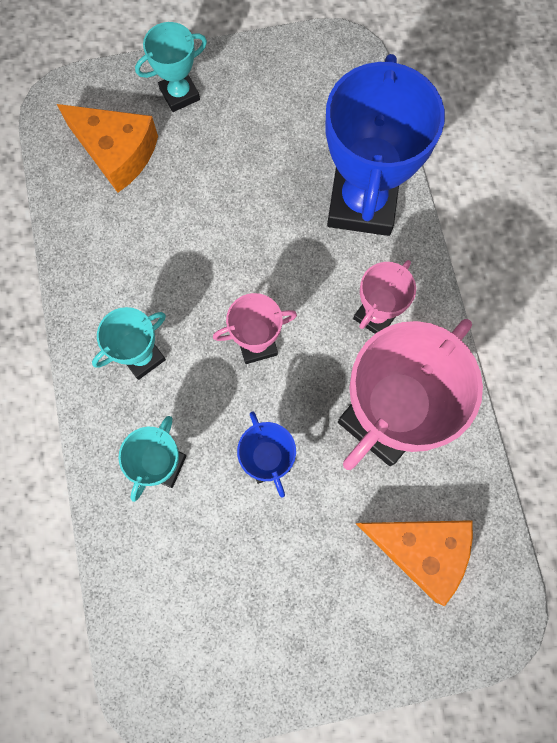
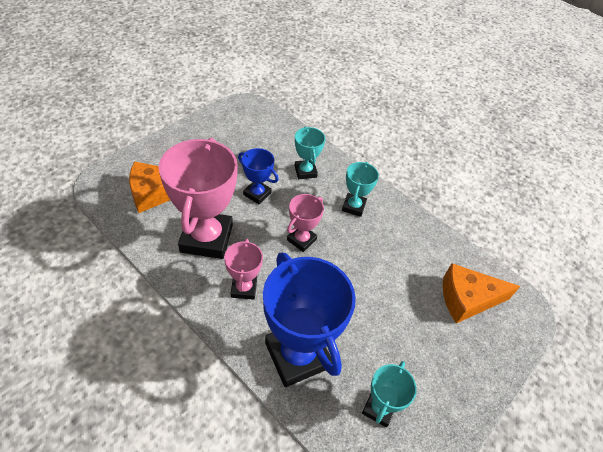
camera: 140 degrees right, 25 degrees down
(179, 94) = (472, 361): turquoise trophy -> turquoise trophy (379, 408)

